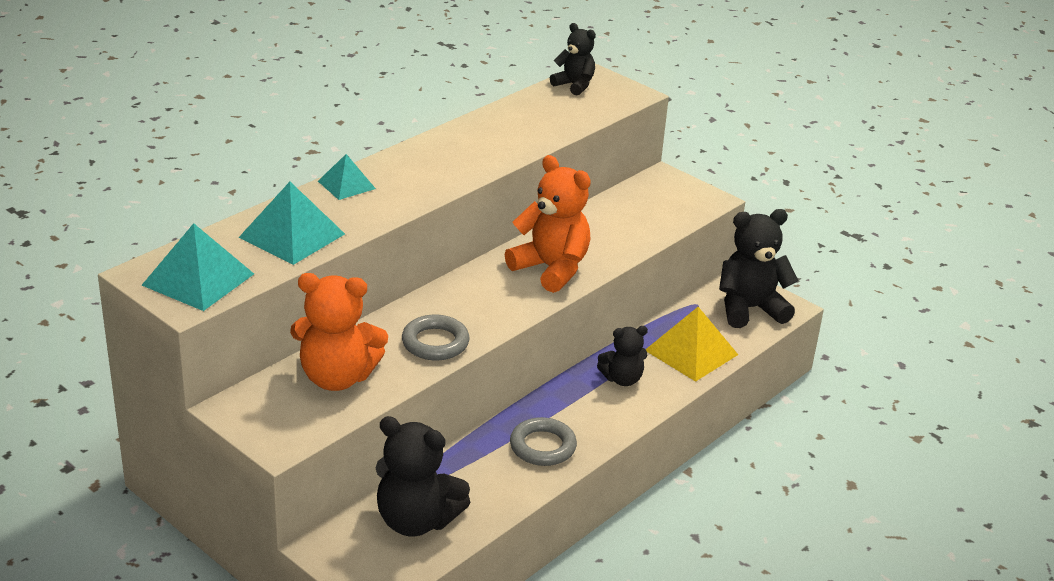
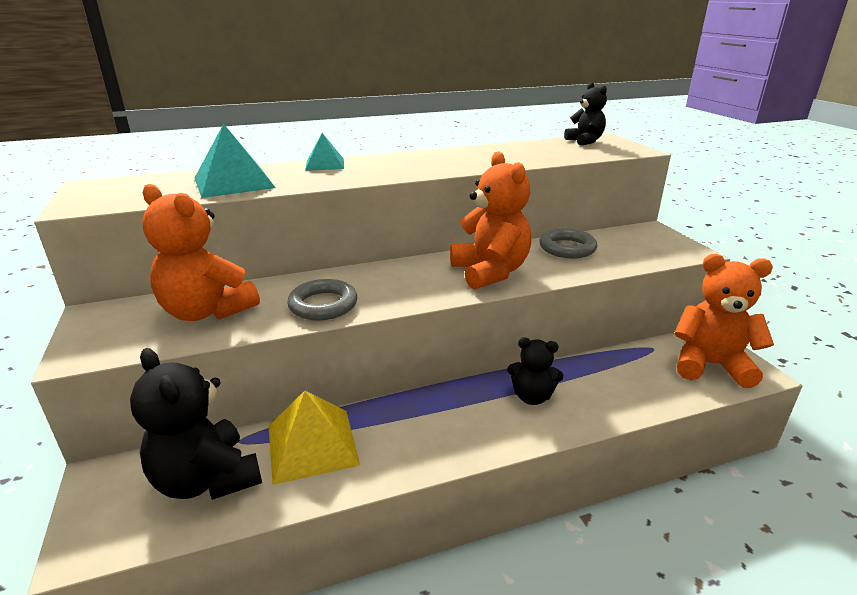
camera: 30 degrees right, 5 degrees down
(198, 279) = (117, 194): turquoise pyramid -> none
(542, 446) = (399, 441): grey ring -> grey ring (567, 248)
(691, 352) = (623, 390): yellow pyramid -> yellow pyramid (312, 444)
(749, 309) = (710, 365): black teddy bear -> orange teddy bear

